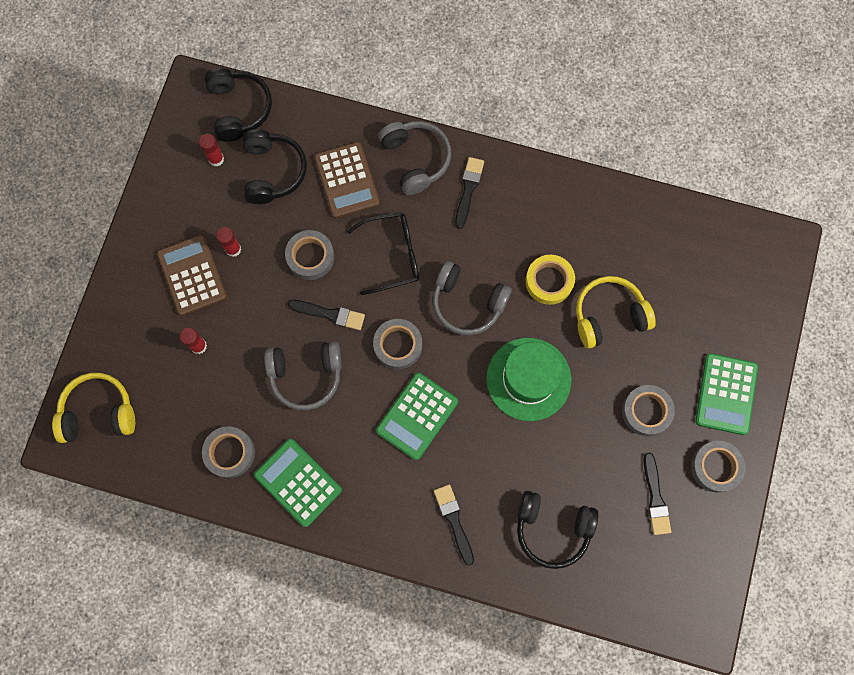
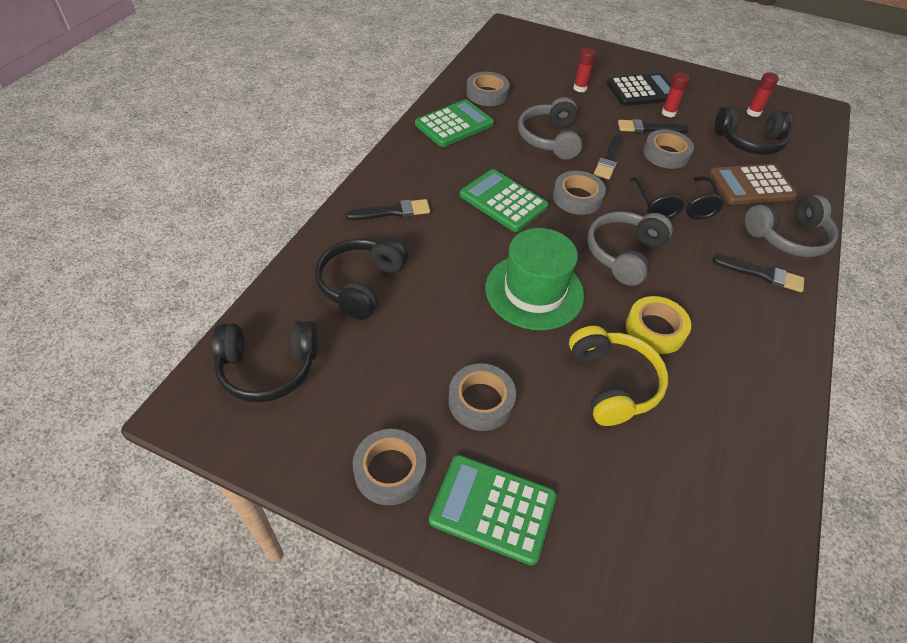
camera: 95 degrees right, 25 degrees down
(98, 412) = (529, 42): yellow headphones -> none
(192, 275) = (642, 91): brown calculator -> black calculator
(239, 109) = (807, 129): black headphones -> black headphones (268, 368)
(655, 498) = (368, 389): black brush -> black brush (649, 128)

